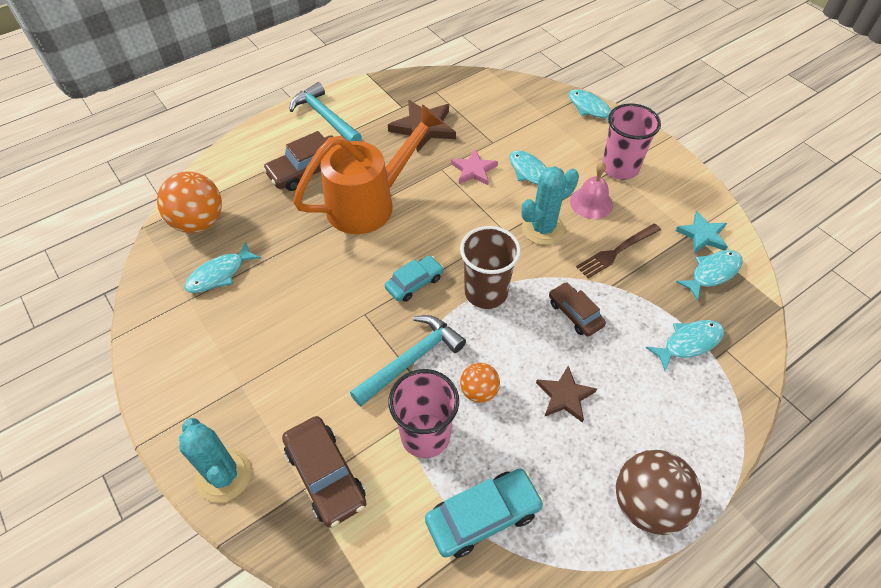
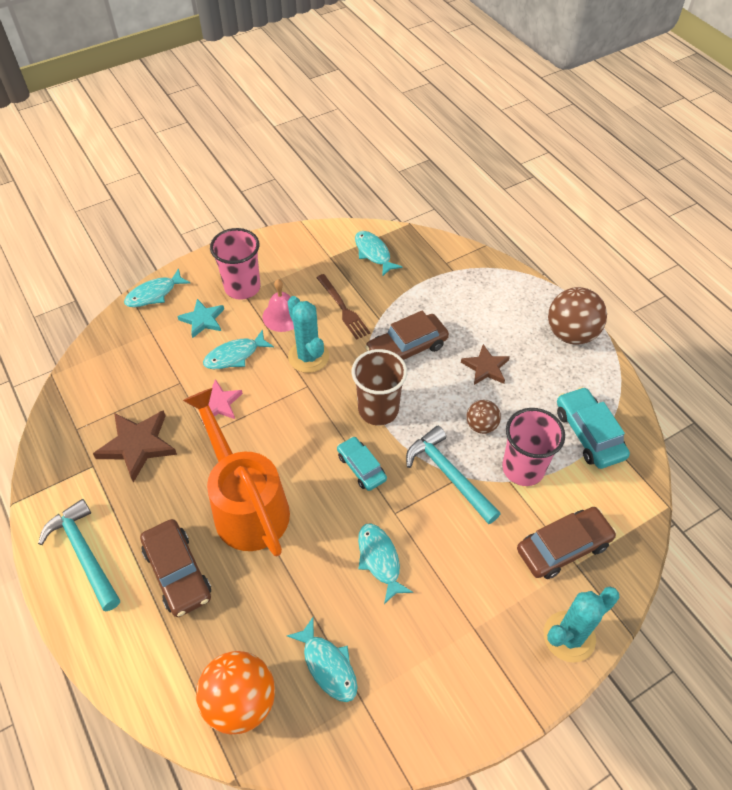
camera: 85 degrees left, 0 degrees up
(325, 117) = (84, 553): turquoise hammer -> turquoise hammer turned 90 degrees clockwise
(479, 391) = (481, 425): orange ball -> brown ball
(575, 313) = (406, 348): brown car -> brown car, size x1.52
(689, 343) = (439, 282): turquoise fish -> turquoise fish (380, 560)
(702, 235) = (333, 250): turquoise star -> turquoise star (203, 320)

